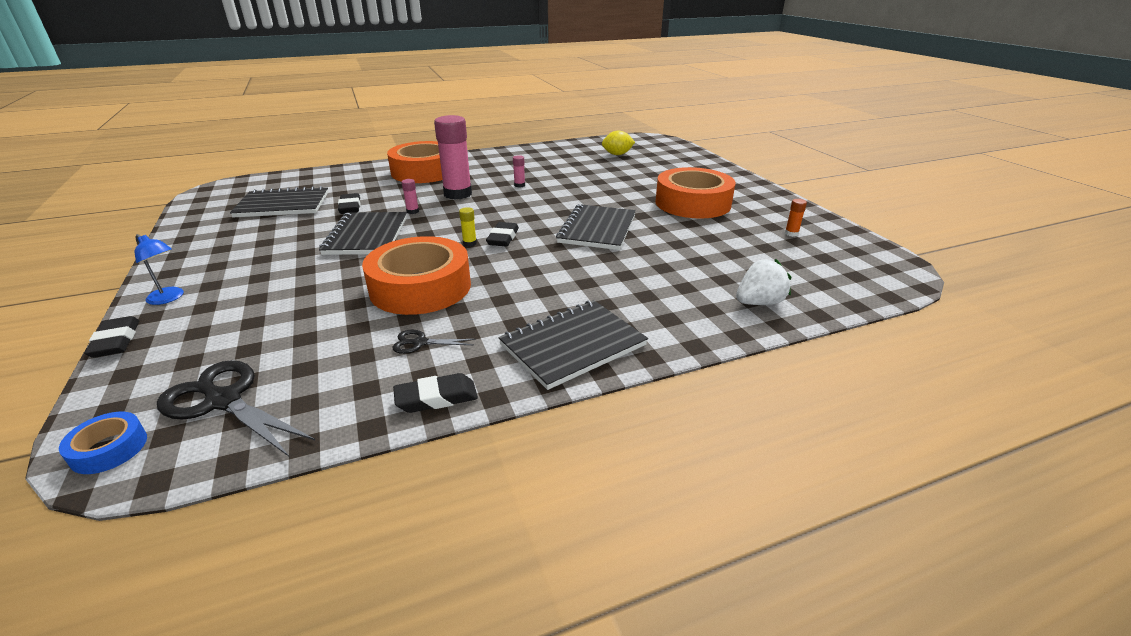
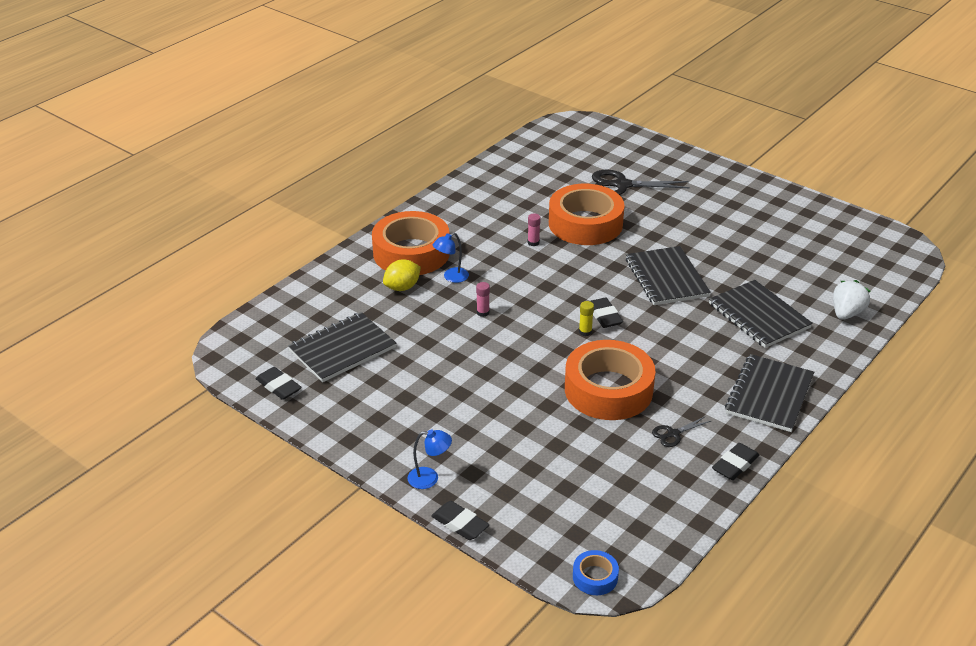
camera: 30 degrees left, 5 degrees up
(223, 401) = (612, 524): black scissors -> black scissors (621, 185)
(350, 207) = (415, 328): black eraser -> black eraser (278, 386)
(367, 235) = (486, 356): black notebook -> black notebook (759, 316)
(427, 188) = (451, 277): none -> blue lamp
(458, 194) = (492, 275): pink glue stick -> none
(617, 154) = (570, 163): yellow lemon -> yellow lemon (402, 287)
(693, 203) = (708, 217): orange tape -> orange tape (585, 224)
(791, 233) = (812, 231): orange glue stick -> none

